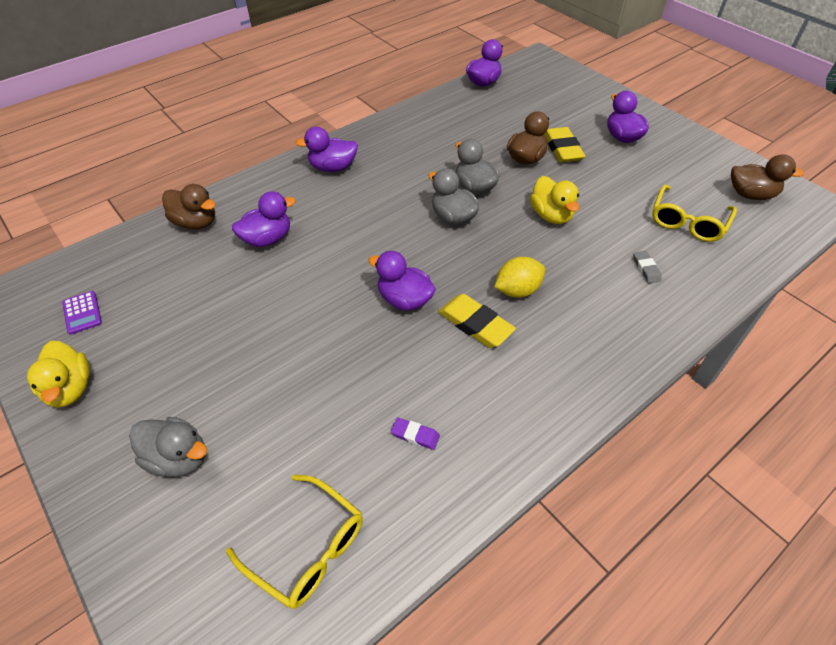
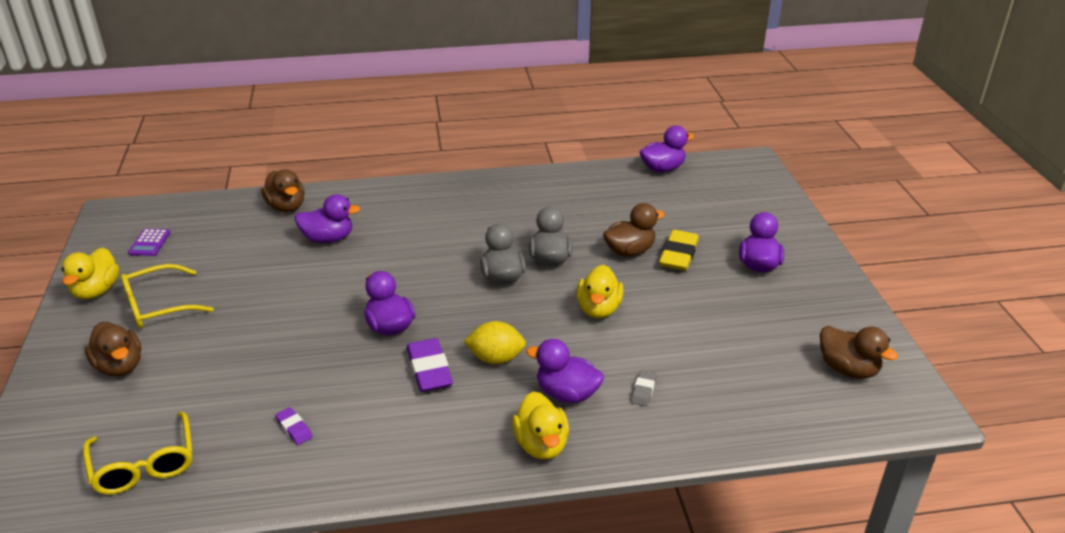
camera: 30 degrees right, 15 degrees down
(178, 458) = (120, 366): grey duck -> brown duck
(332, 167) = (438, 200): purple duck -> purple duck (567, 393)
(475, 324) = (429, 369): yellow eraser -> purple eraser
(622, 349) = (541, 445): none -> yellow duck
(687, 222) = (740, 367): yellow glasses -> yellow glasses (158, 306)

